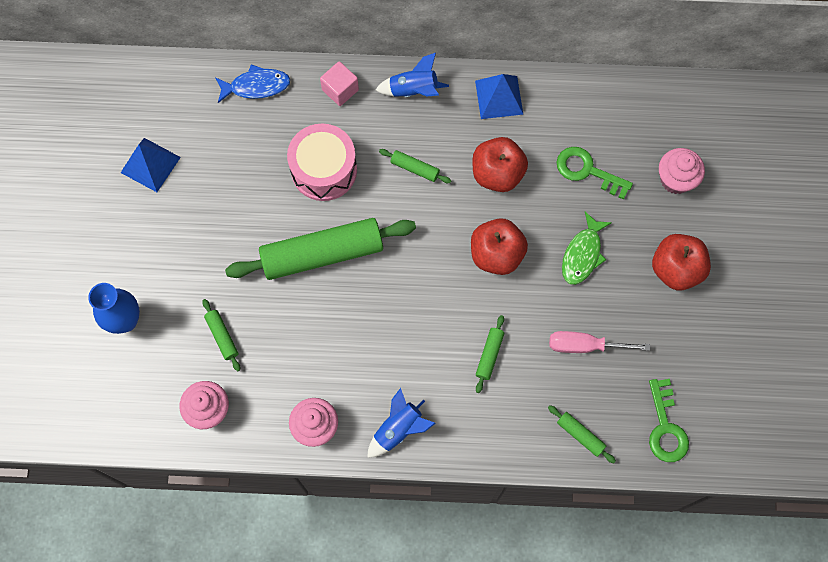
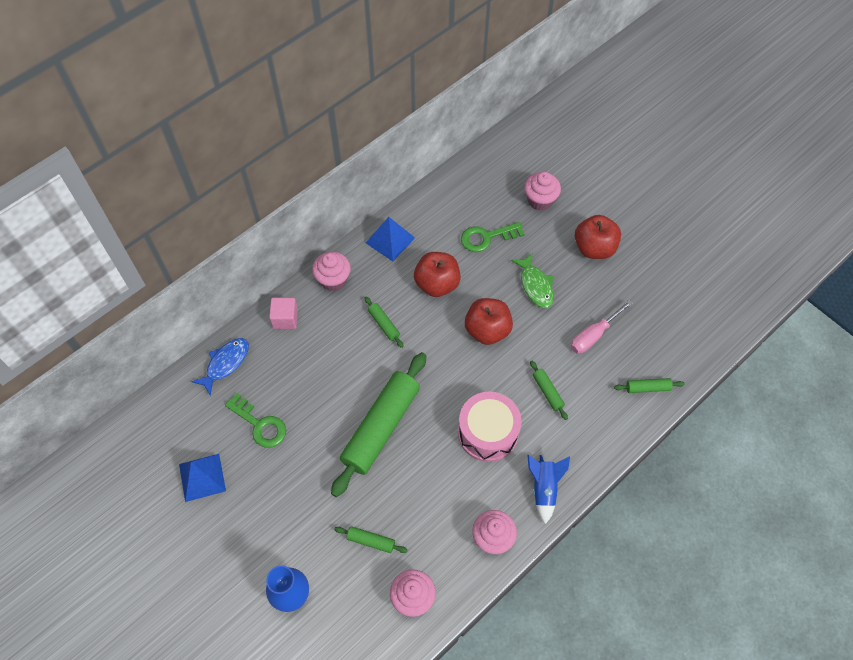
camera: 45 degrees left, 10 degrees down
(324, 170) = (326, 375): pink drum -> pink drum (488, 433)
(413, 90) = (333, 280): blue rocket -> pink cupcake
(415, 168) = (384, 324): green rolling pin -> green rolling pin turned 75 degrees clockwise
(665, 427) = (685, 338): green key -> green key (260, 424)

